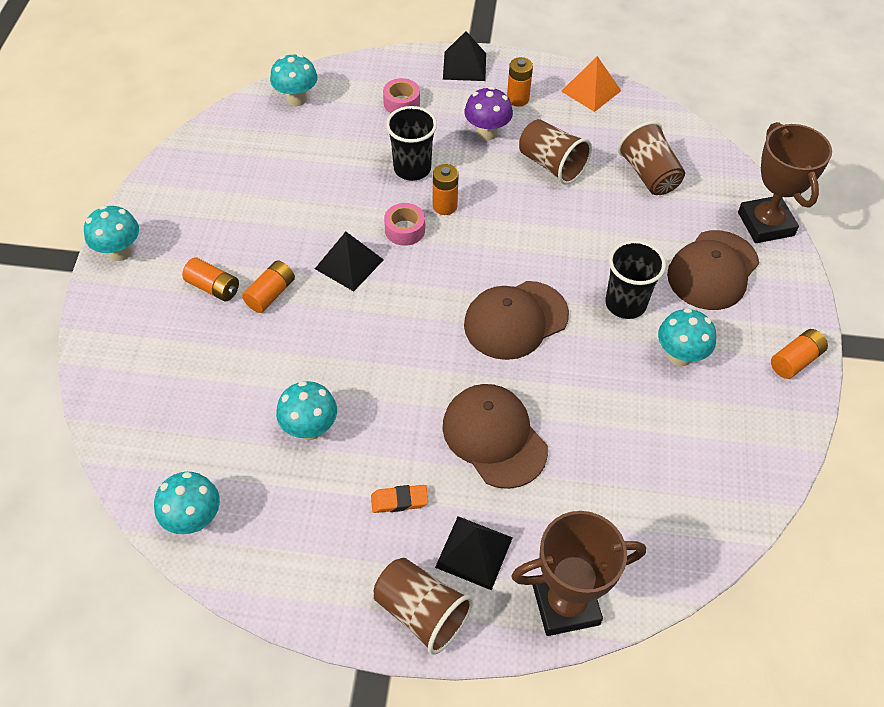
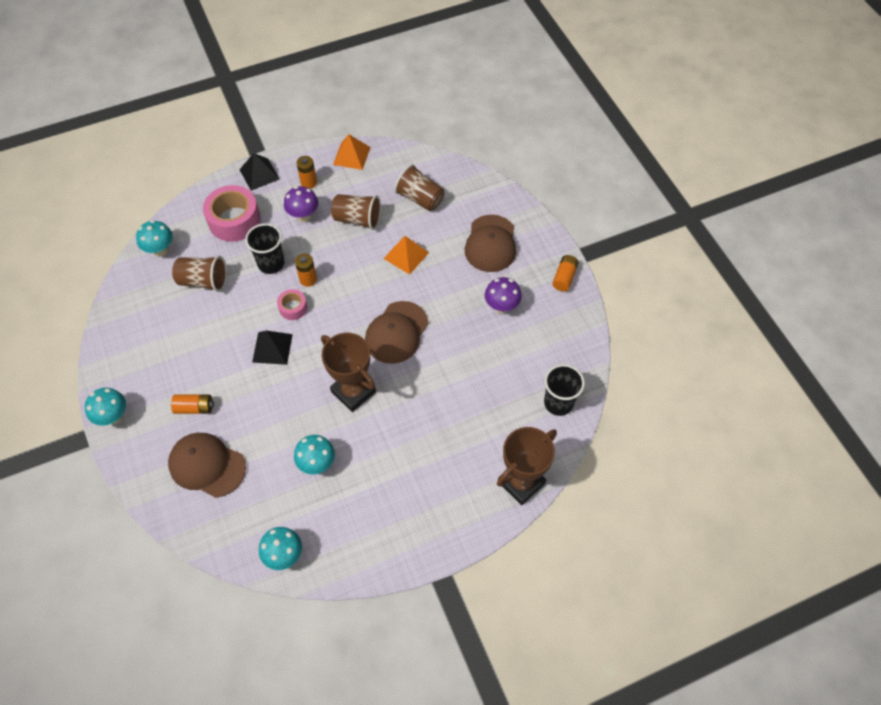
camera: 30 degrees left, 5 degrees up
(271, 294) = (235, 393): orange battery -> none
(399, 501) = (397, 477): orange eraser -> none
(401, 103) = (234, 220): pink tape -> pink tape, size x1.94
(421, 612) = (448, 531): brown cup -> brown cup (203, 281)
(474, 552) = (456, 482): black pyramid -> none
(494, 437) = (427, 410): brown cap -> brown cap (207, 465)
(587, 233) = (406, 255): none -> orange pyramid
(625, 304) = (453, 290): black cup -> black cup (558, 403)
(680, 356) = (501, 306): turquoise mushroom -> purple mushroom
(765, 224) = (504, 199): brown trophy -> brown trophy (353, 391)

